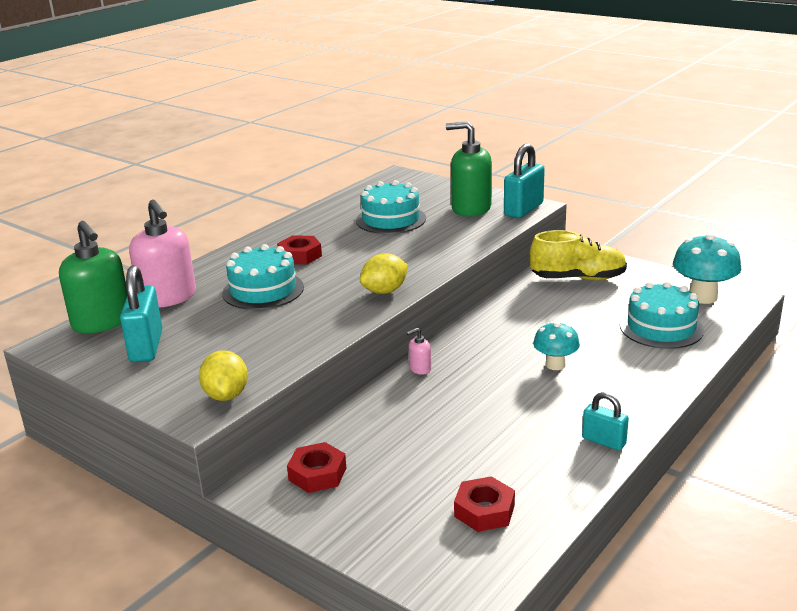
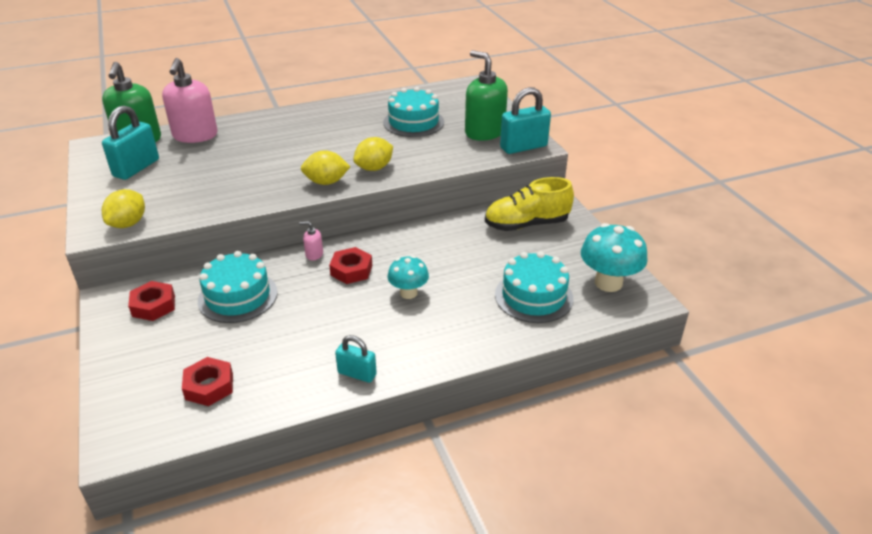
camera: 30 degrees right, 10 degrees up
(263, 290) = (254, 151): turquoise cake -> turquoise cake (238, 296)
(300, 255) = (313, 131): red nut -> red nut (351, 270)
(413, 266) = (374, 168): none -> yellow lemon
(578, 278) = (526, 224): yellow shoe -> yellow shoe turned 135 degrees clockwise
(603, 441) = (357, 374): turquoise padlock -> turquoise padlock turned 45 degrees counterclockwise

